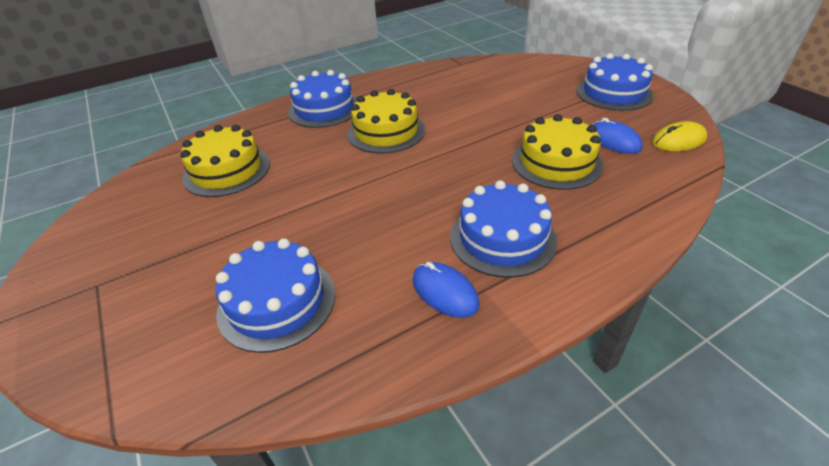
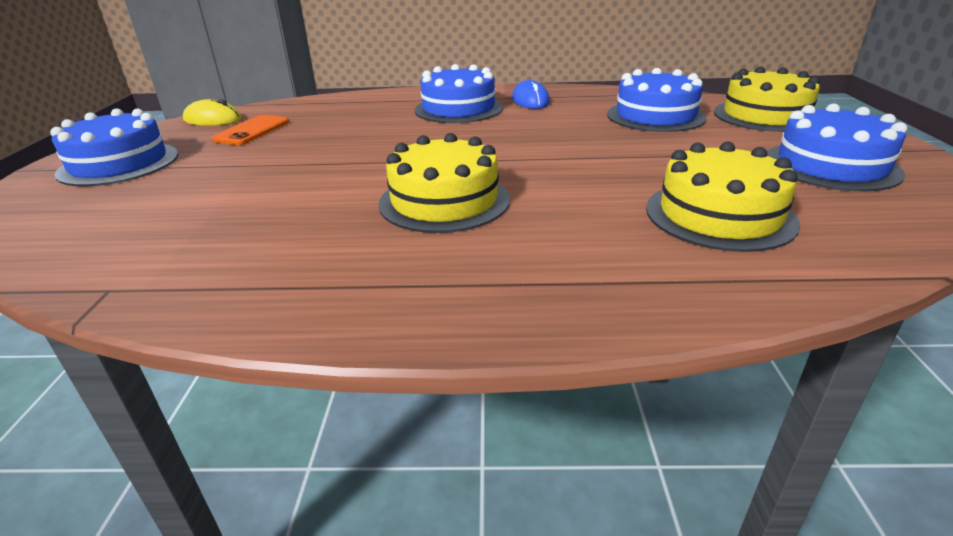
camera: 150 degrees left, 10 degrees down
(324, 109) = (503, 275): blue cake -> blue cake (831, 165)
(556, 162) = (332, 130): yellow cake -> yellow cake (765, 115)
(614, 141) = (252, 131): blue mouse -> orange phone

